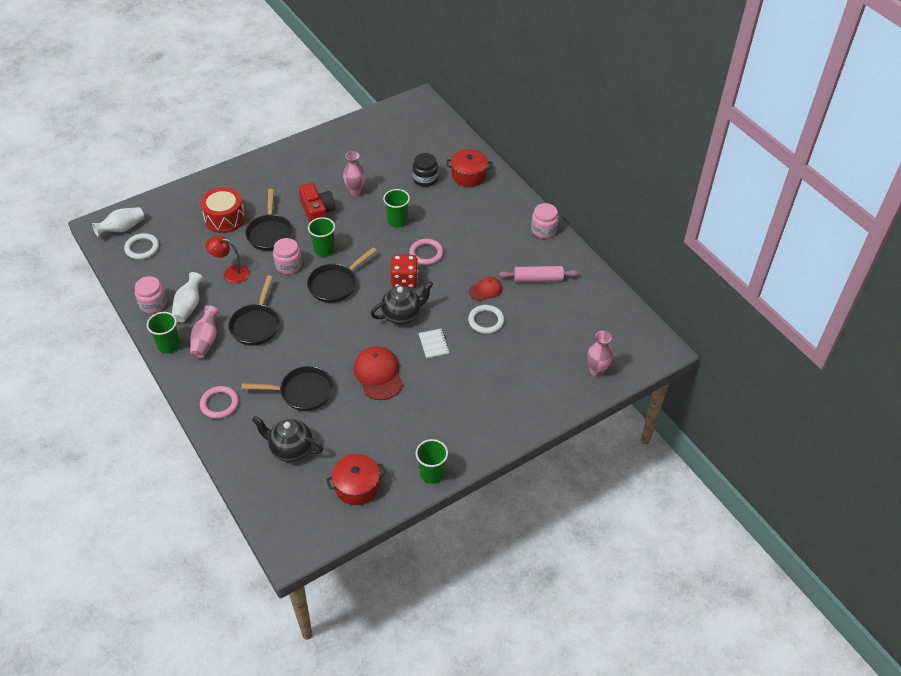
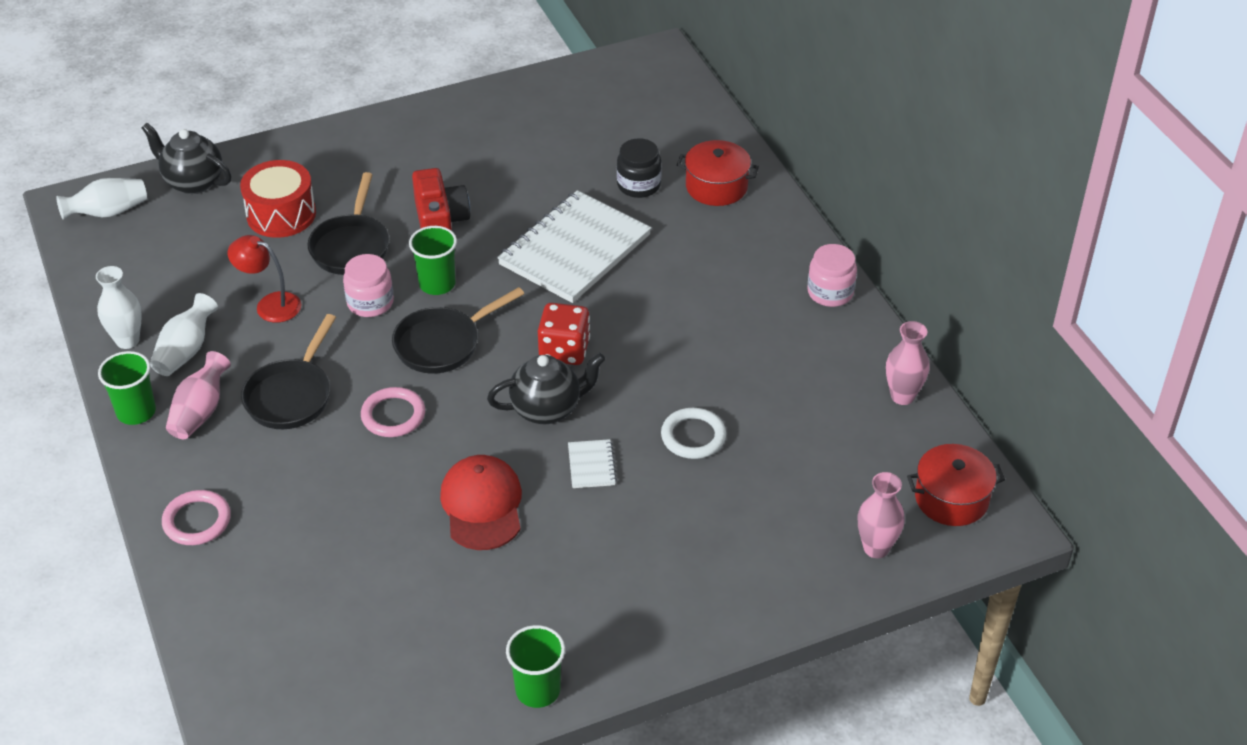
camera: 10 degrees right, 5 degrees down
(142, 248) = (132, 247): white ring -> none
(153, 304) = (127, 340): pink jar -> white vase
(290, 449) = (299, 614): black teapot -> black teapot (193, 182)
(302, 392) = (343, 519): black pan -> none
(355, 191) = (513, 193): pink vase -> pink vase (902, 396)
(357, 486) = (400, 694): red pot -> red pot (951, 498)
(397, 221) = (574, 250): green cup -> white notebook
(426, 253) = (612, 309): pink ring -> pink ring (393, 415)
(485, 290) = (704, 383): red cap -> none
(538, 278) = (802, 374): pink rolling pin -> none

